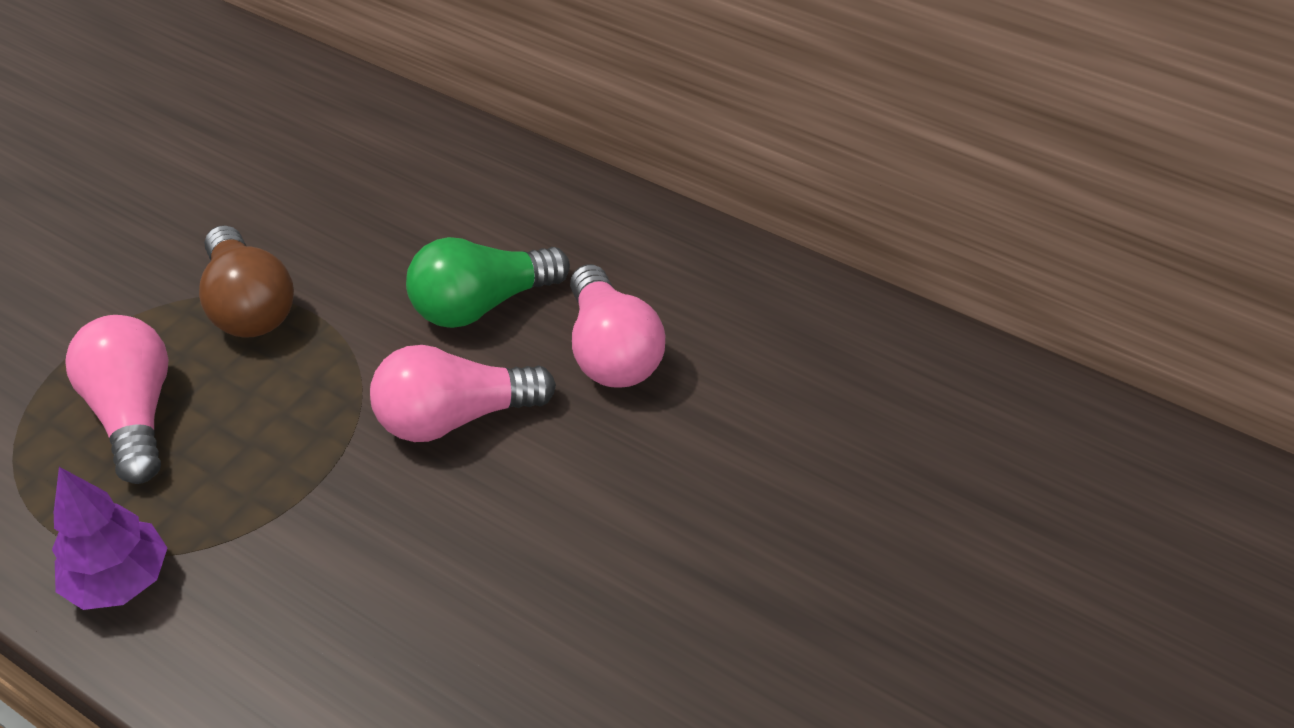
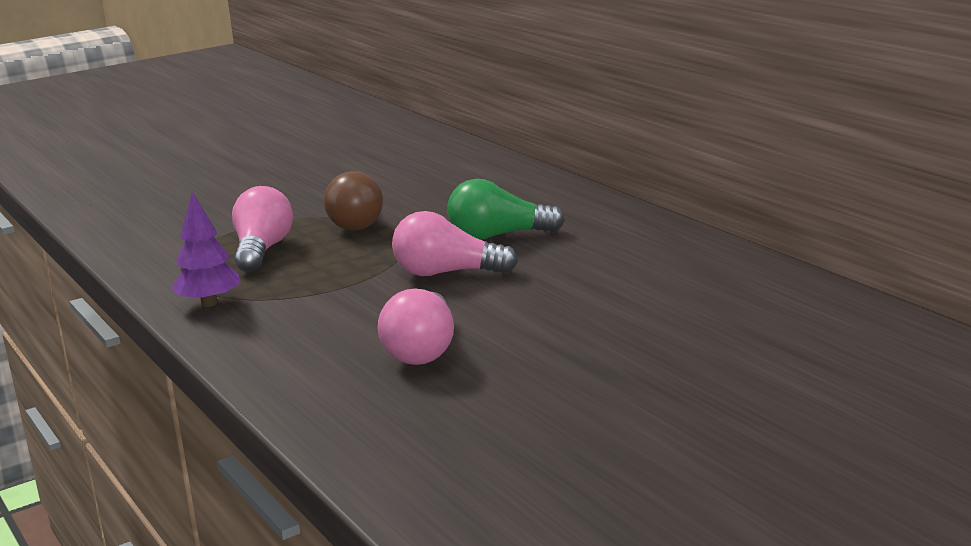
camera: 25 degrees right, 25 degrees down
(611, 352) = (568, 261): pink light bulb -> pink light bulb (422, 350)

